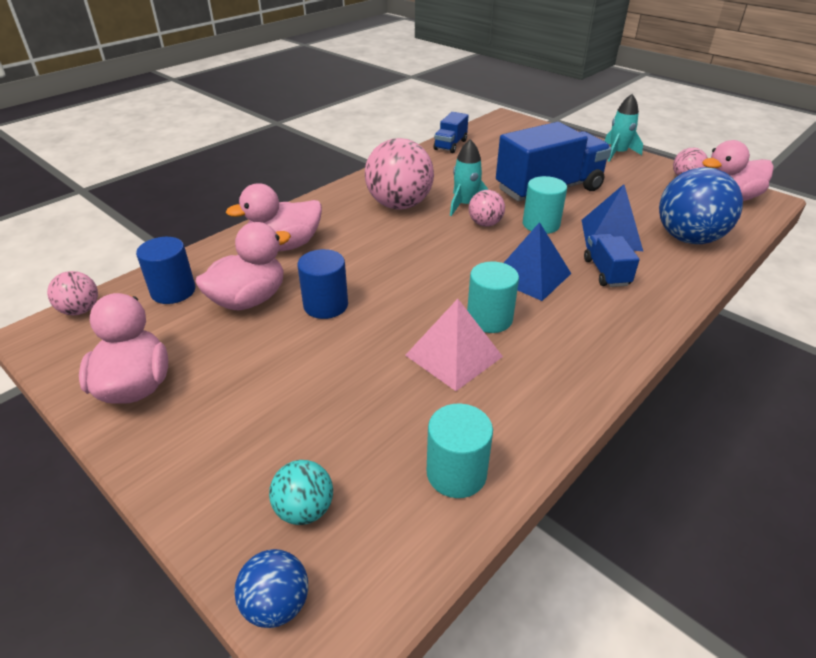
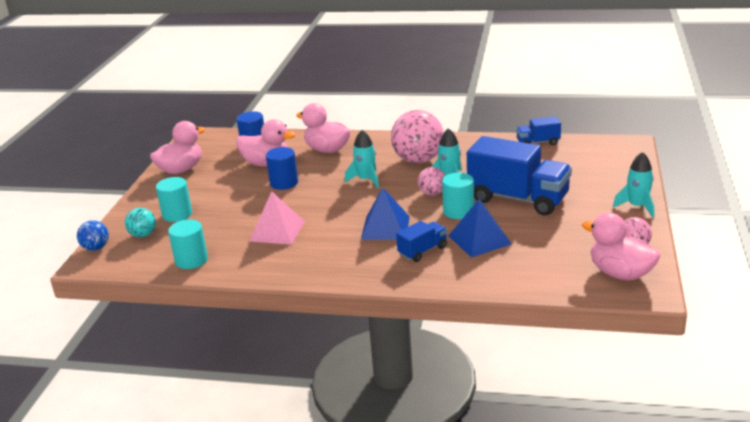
camera: 60 degrees right, 10 degrees down
(80, 310) = (217, 134): pink ball -> none
(401, 248) = (366, 180): none -> turquoise rocket
(489, 319) = (322, 229): turquoise cylinder -> turquoise cylinder (177, 214)
(688, 238) = (517, 270): blue ball -> none

